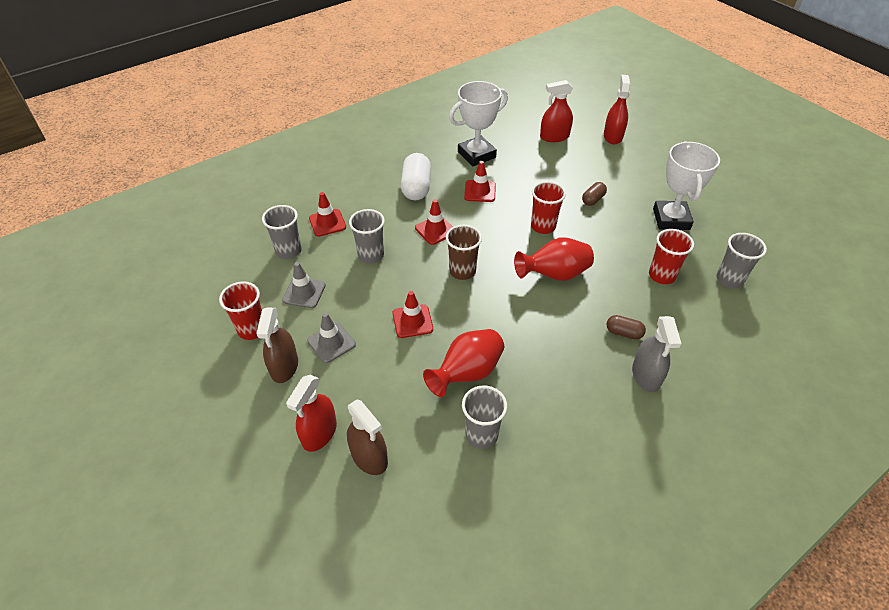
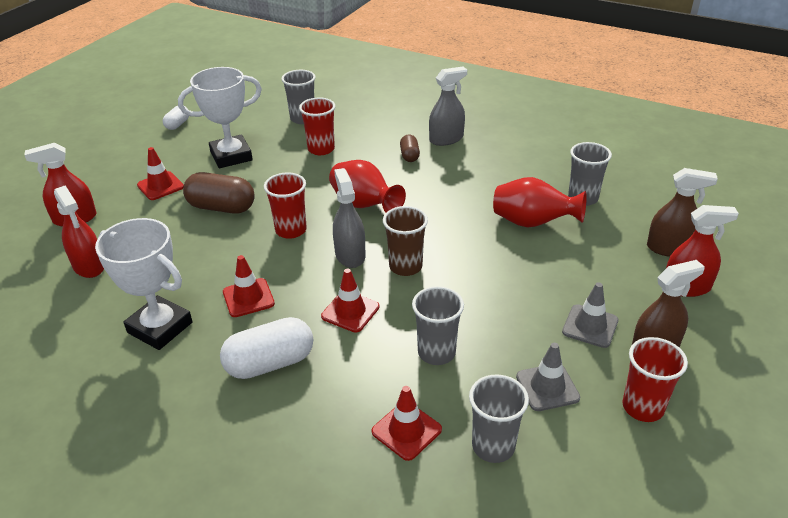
camera: 115 degrees left, 10 degrees down
(369, 457) = (669, 248): brown spray bottle -> brown spray bottle turned 75 degrees clockwise
(412, 321) = (506, 277): red traffic cone -> red traffic cone (160, 186)
(494, 247) = (350, 255): none -> grey spray bottle
(593, 200) = (221, 207): brown capsule -> brown capsule, size x1.84
(742, 199) = (177, 124): none -> white capsule

